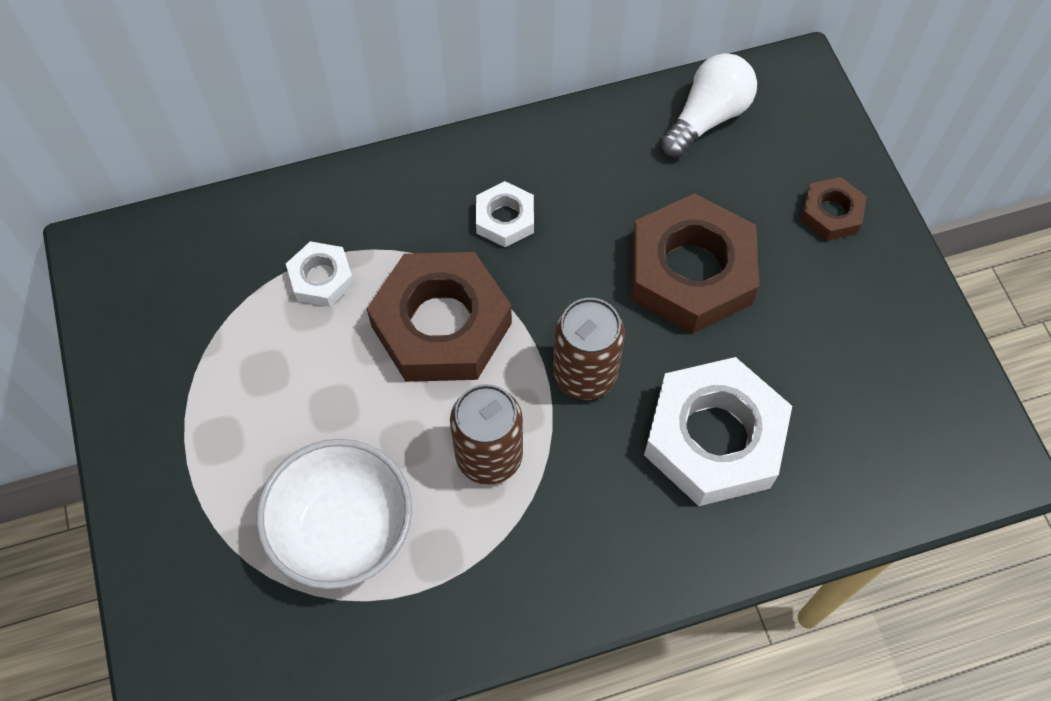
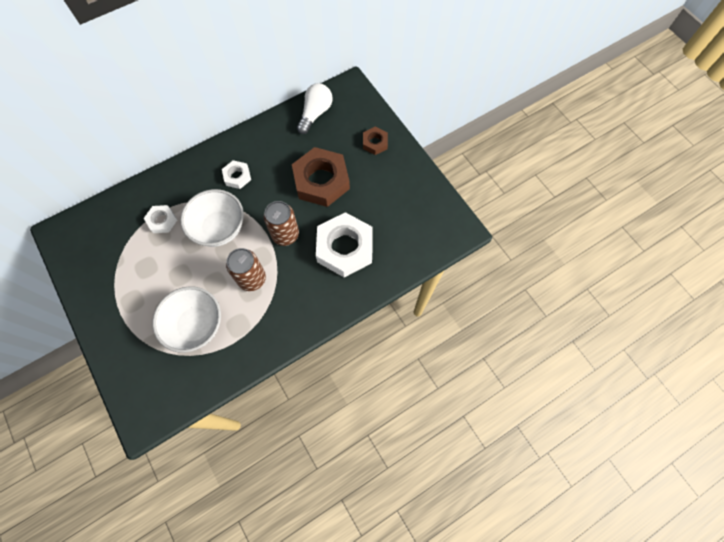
camera: 15 degrees left, 5 degrees up
(441, 325) = (219, 228): brown nut -> white bowl

